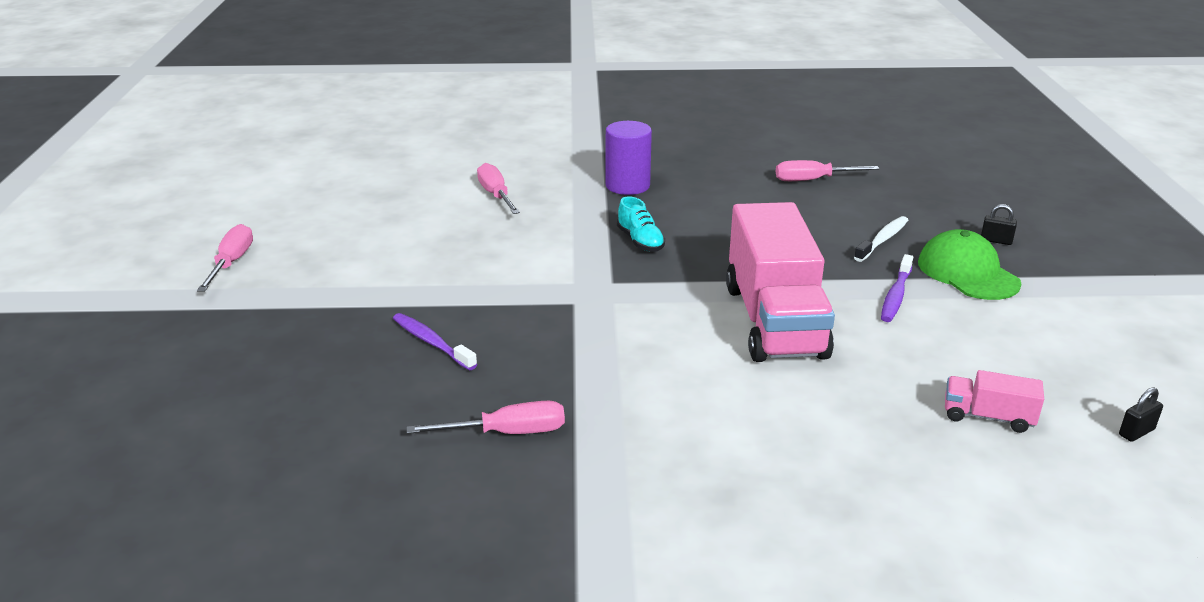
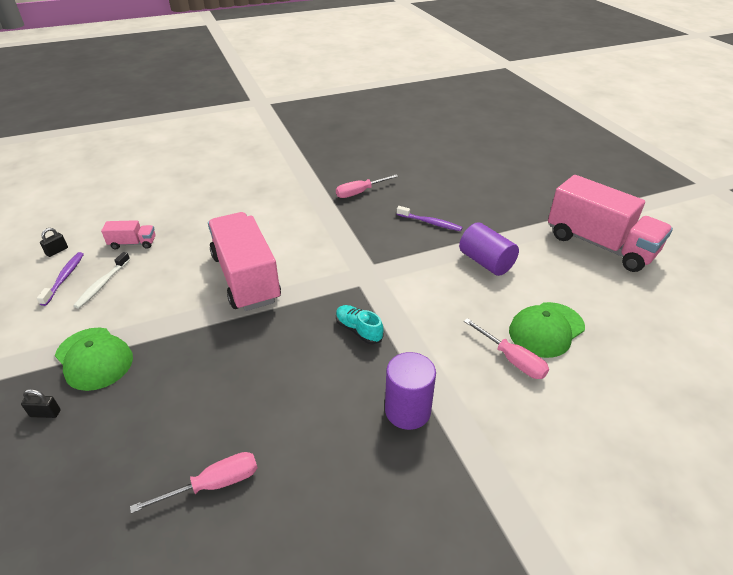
camera: 160 degrees right, 10 degrees up
(231, 263) = (600, 245): pink screwdriver -> pink truck
(414, 274) = (486, 262): none -> purple cylinder
(432, 206) = (546, 329): none -> green cap
(883, 240) = (155, 386): white toothbrush -> white toothbrush (102, 284)
(895, 295) = (160, 319): purple toothbrush -> purple toothbrush (64, 278)

